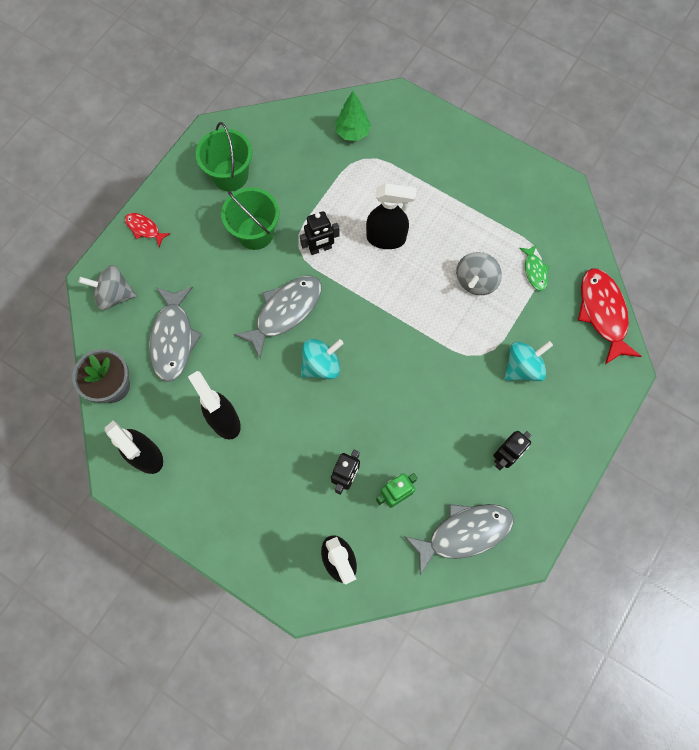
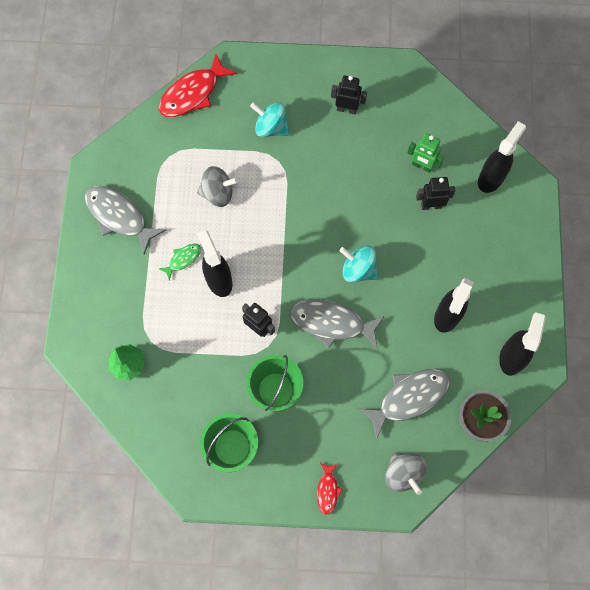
camera: 120 degrees left, 0 degrees up
(464, 533) = (418, 109): grey fish -> grey fish (119, 216)
(534, 271) = (183, 155): green fish -> green fish (183, 259)

